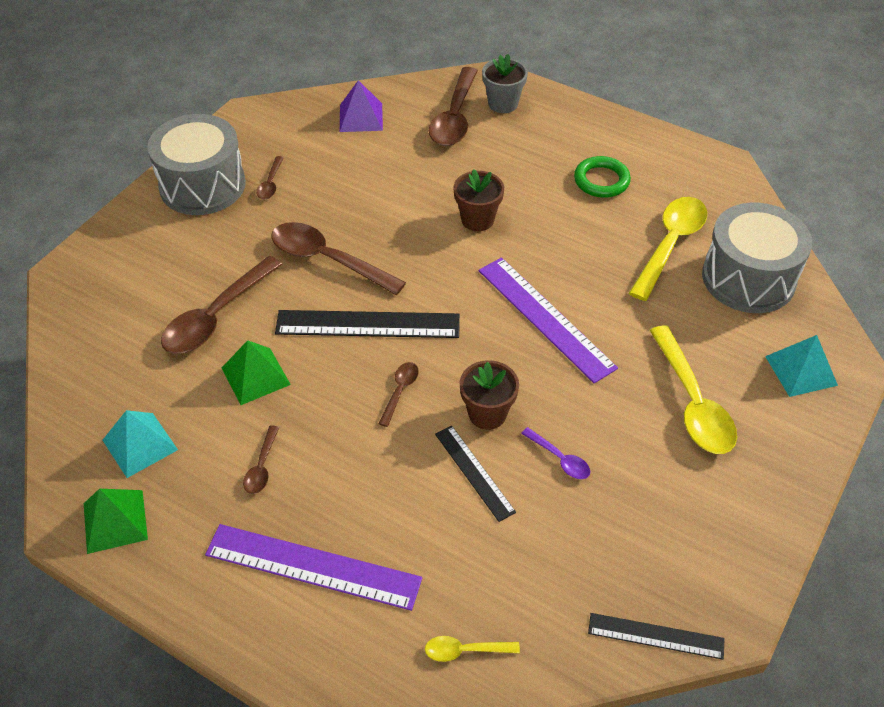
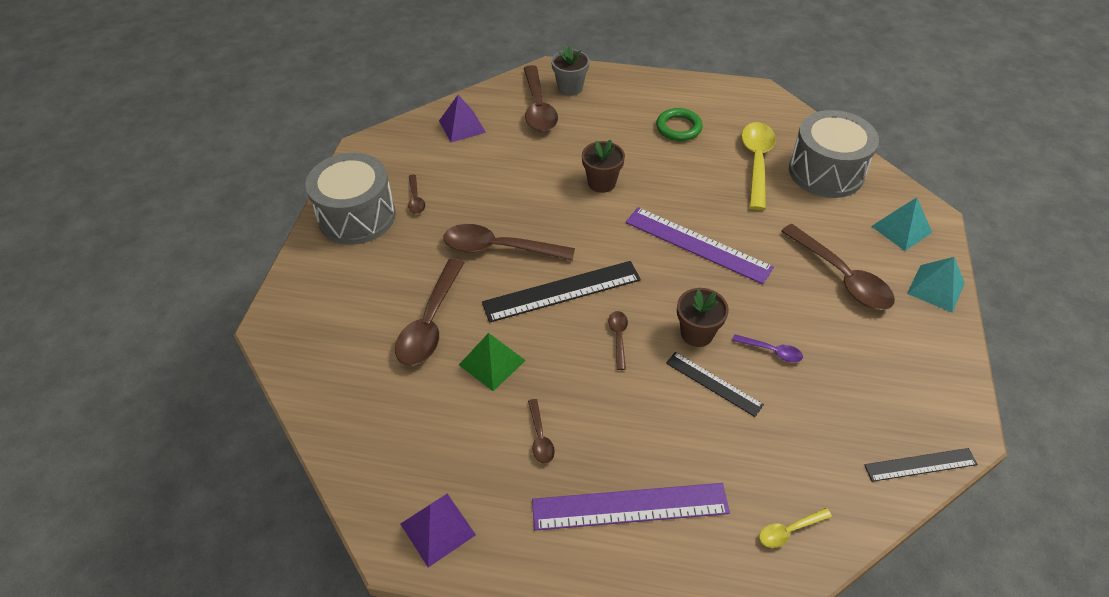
camera: 20 degrees left, 0 degrees up
(115, 521) = (437, 529): green pyramid -> purple pyramid
(140, 444) = (423, 454): turquoise pyramid -> turquoise pyramid (936, 288)
(693, 403) = (842, 276): yellow spoon -> brown spoon

